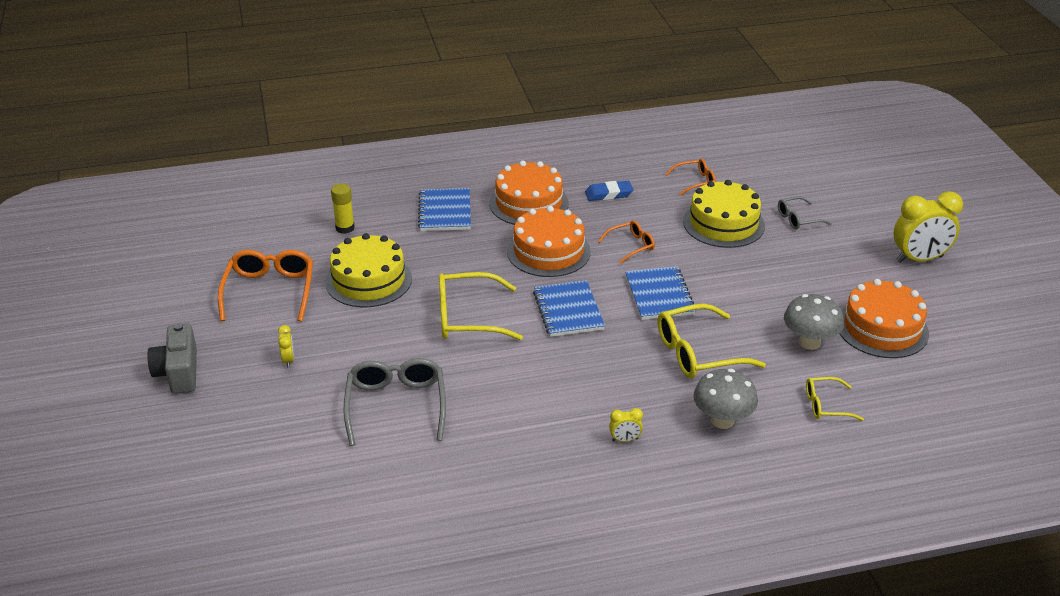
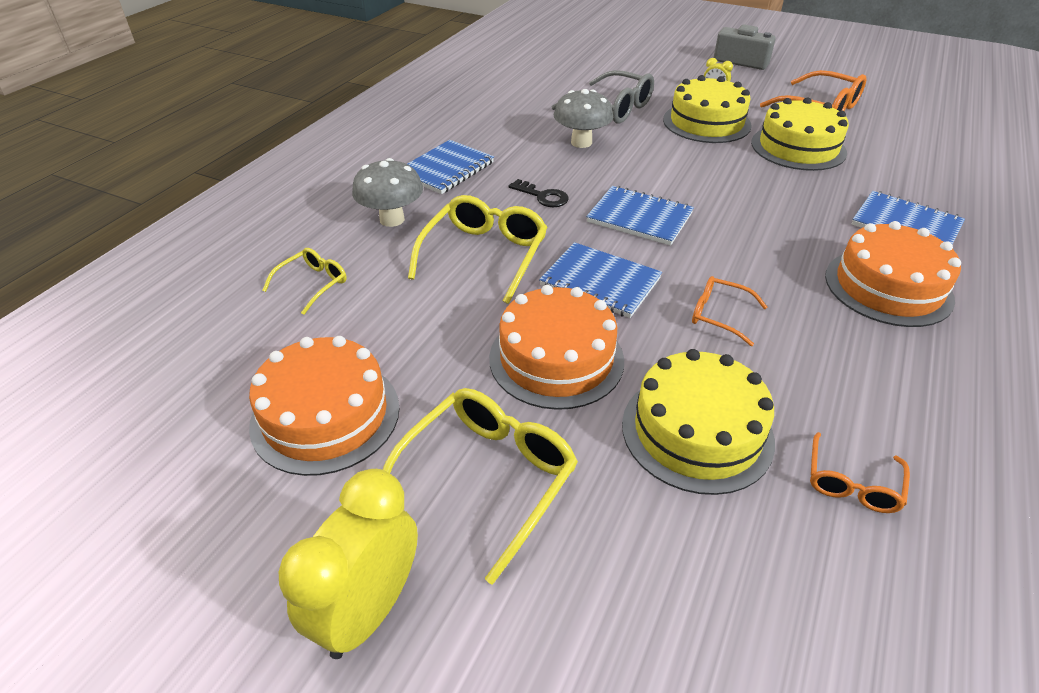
camera: 130 degrees right, 5 degrees up
(345, 228) = (909, 164): yellow glue stick -> none
(368, 339) = (706, 122): none -> yellow cake
(466, 317) = (689, 168): yellow glasses -> yellow glasses (488, 477)
(548, 251) = (760, 253): orange cake -> orange cake (556, 358)
(597, 366) = (543, 196): none -> black key
(608, 194) = (869, 364): blue eraser -> none
(625, 440) = (446, 169): yellow clock -> blue notebook
(631, 246) = (718, 315): orange glasses -> orange glasses turned 105 degrees clockwise
(798, 219) = (632, 534): grey glasses -> none
(809, 342) = (393, 336): grey mushroom -> grey mushroom (581, 142)

